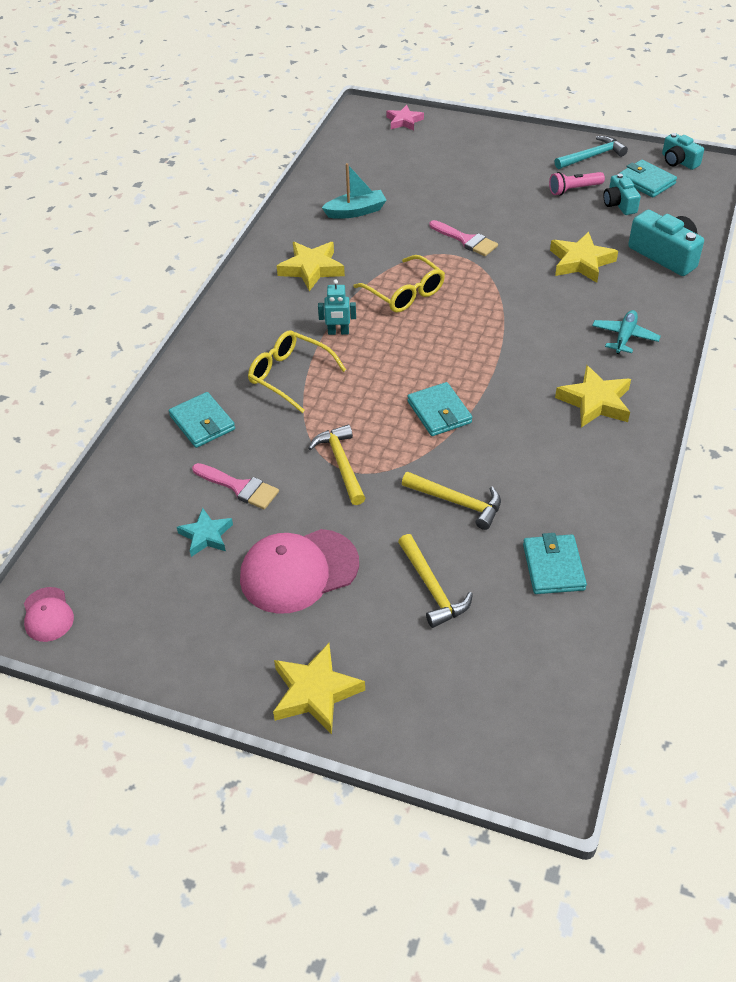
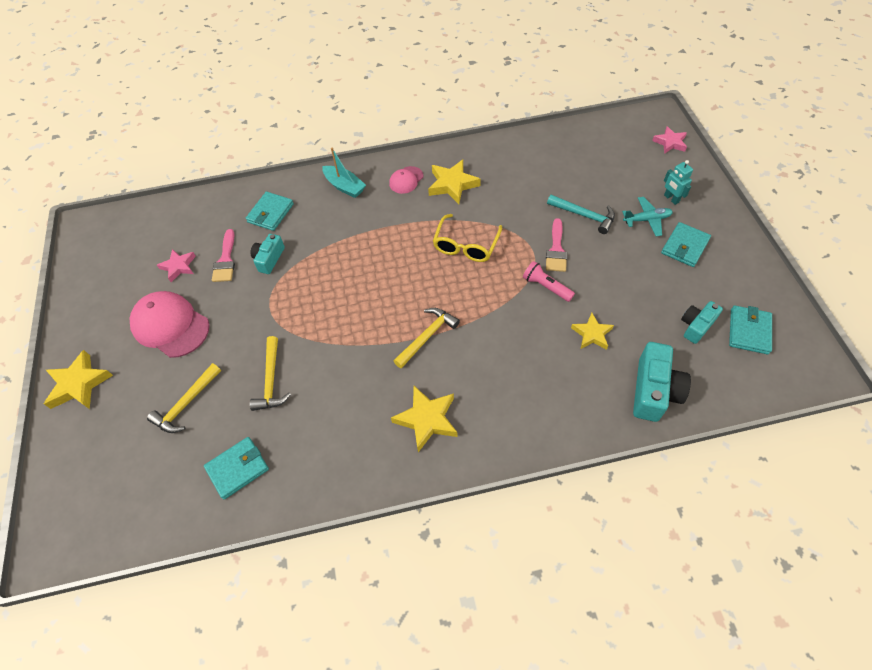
camera: 60 degrees right, 10 degrees up
(48, 615) = (92, 233): pink cap -> pink cap (406, 180)
(206, 535) = (179, 266): turquoise star -> pink star
(290, 376) = (338, 230): yellow glasses -> none
(338, 332) = (398, 232): turquoise robot -> turquoise robot (671, 199)
(341, 464) = (273, 299): yellow hammer -> yellow hammer (427, 336)
(356, 211) = (535, 173): turquoise boat -> turquoise boat (344, 186)
(439, 412) = (354, 327): turquoise wallet -> turquoise wallet (685, 246)
(574, 189) = (686, 286): pink flashlight -> pink flashlight (546, 287)
(581, 262) = (592, 334): yellow star -> yellow star, size x0.66
(592, 156) = (746, 277): turquoise hammer -> turquoise hammer (584, 215)
(624, 337) = (519, 406): turquoise plane -> turquoise plane (647, 220)
(678, 161) = (806, 343): turquoise camera -> turquoise camera (269, 259)

